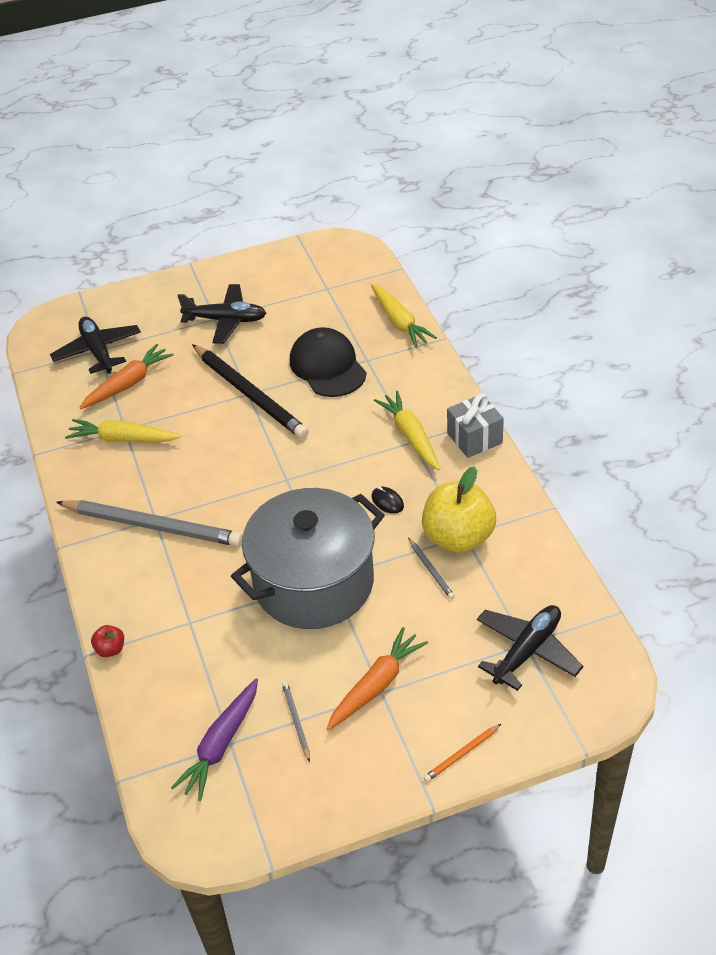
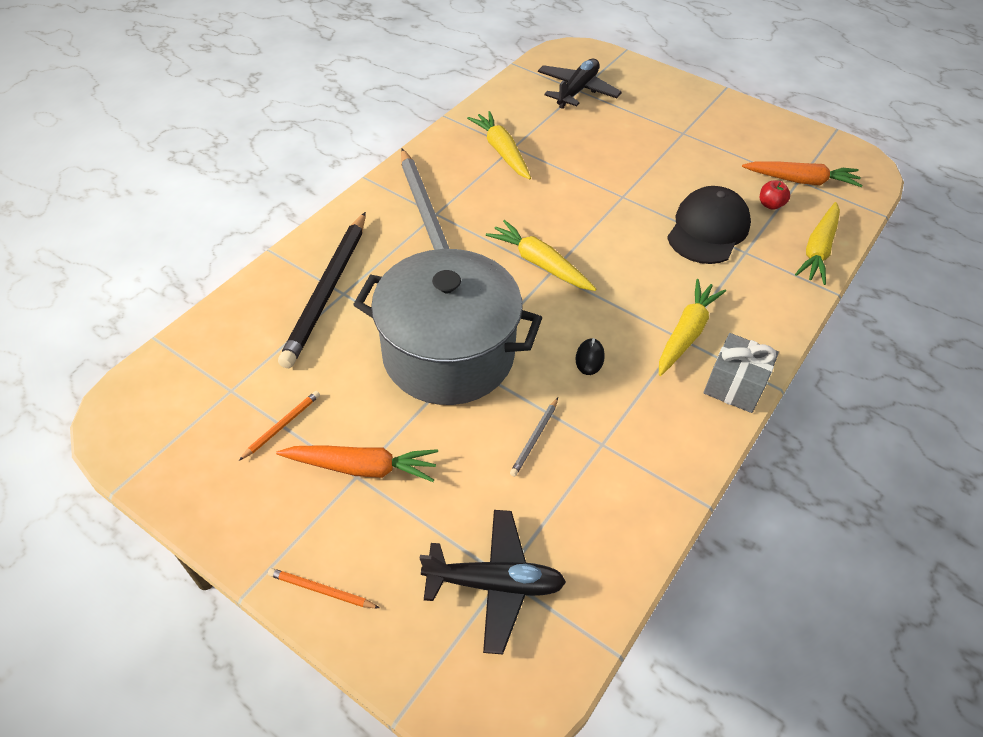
camera: 50 degrees right, 5 degrees up
(110, 649) = (282, 260): red apple -> red apple (770, 205)
(128, 384) = (561, 124): orange carrot -> orange carrot (801, 181)
(221, 745) = (225, 384): purple carrot -> none
(226, 320) = (688, 140): black plane -> none
(250, 394) = (623, 197): black pencil -> black pencil (328, 291)
(272, 481) = (540, 263): none -> yellow carrot
(296, 721) = (282, 425): grey pencil -> orange pencil
(458, 537) = (594, 440): yellow apple -> none

